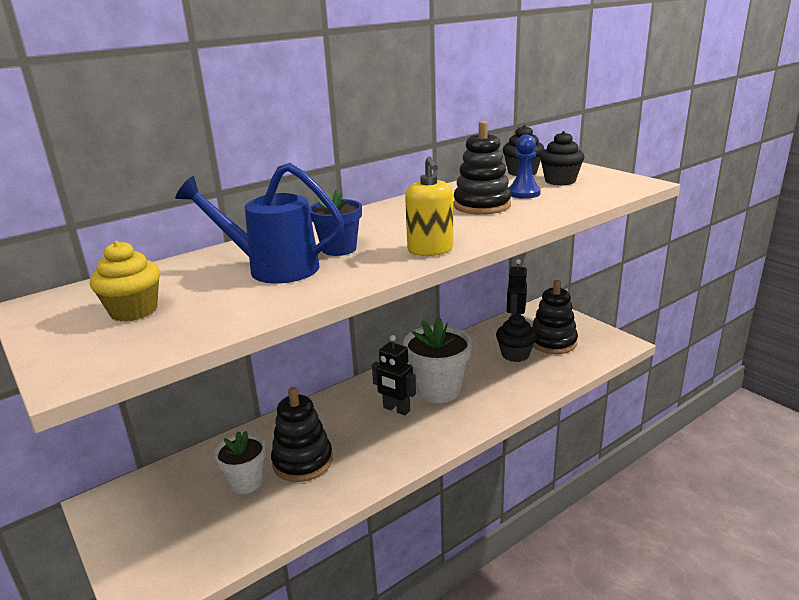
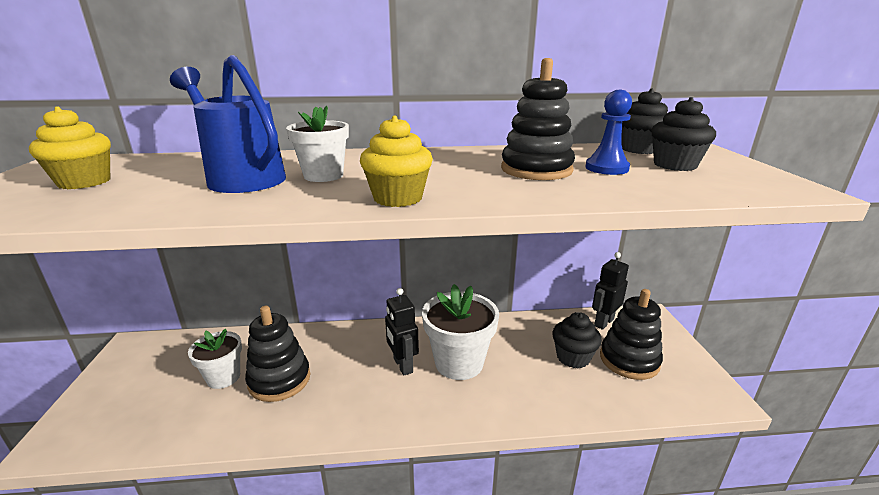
camera: 30 degrees right, 0 degrees up
(339, 249) = (323, 176): blue flower pot -> white flower pot
(430, 250) = (398, 198): yellow soap dispenser -> yellow cupcake

